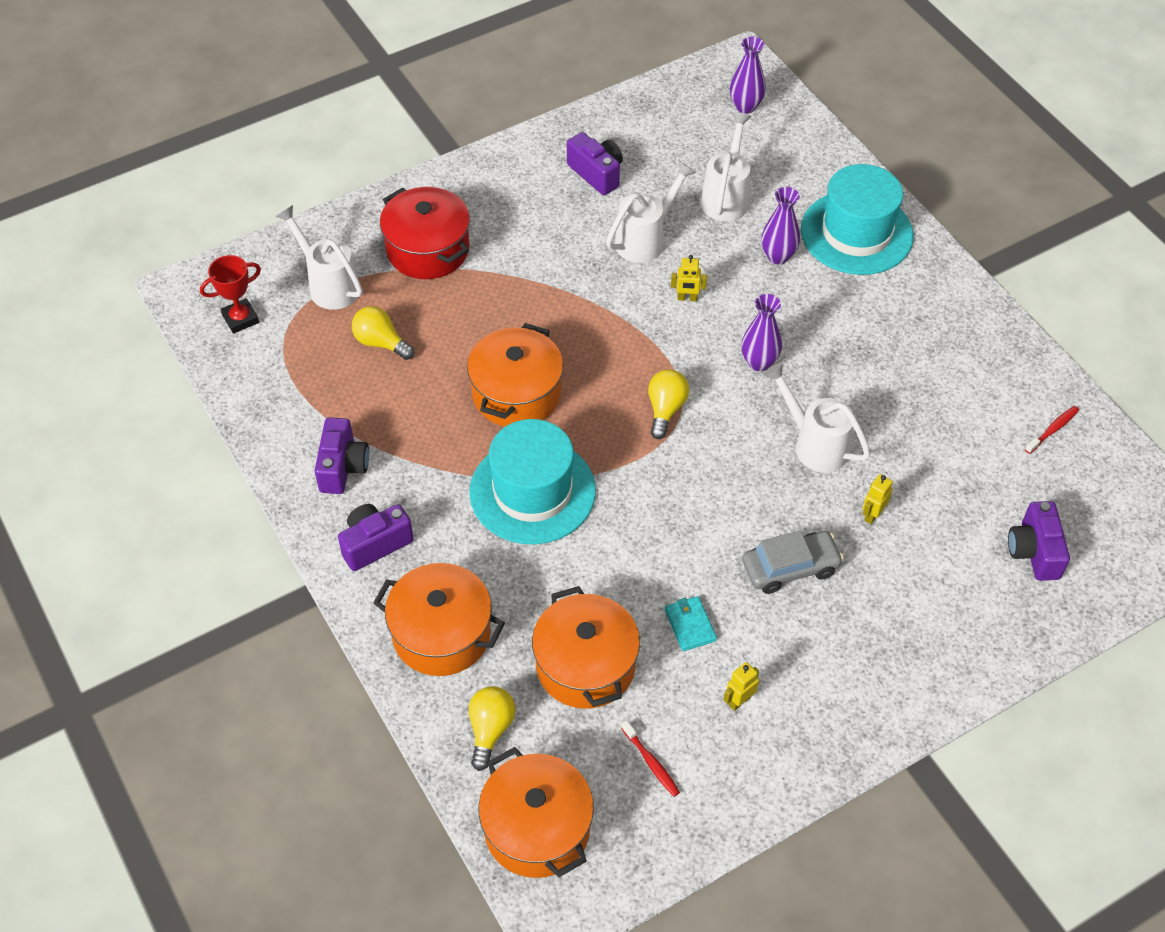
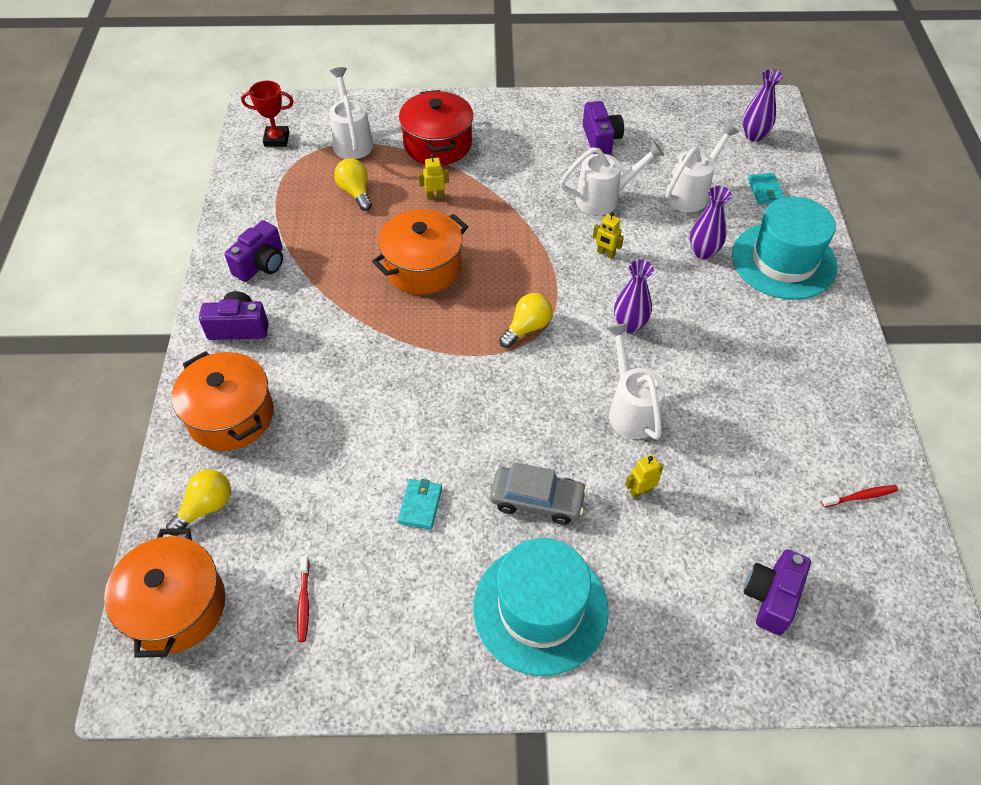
camera: 30 degrees right, 0 degrees up
(532, 491) = (379, 342): turquoise hat -> turquoise hat (540, 608)
(585, 665) = (315, 495): orange pot -> none
(739, 701) = (413, 590): yellow robot -> yellow robot (435, 196)
(794, 164) = (765, 190): none -> turquoise wallet

